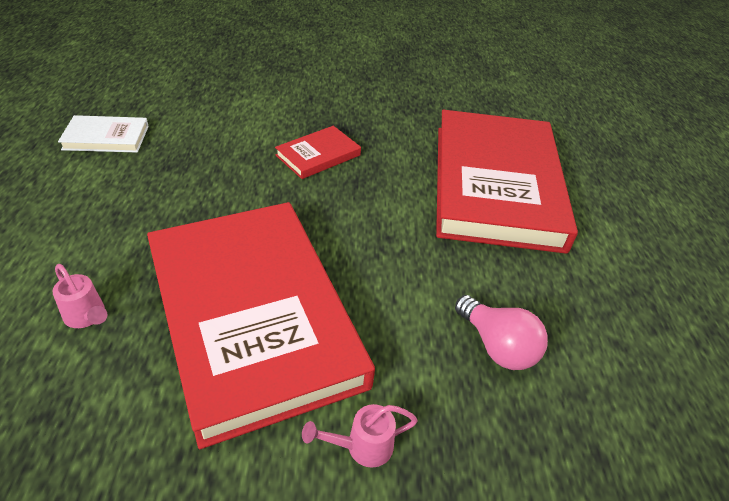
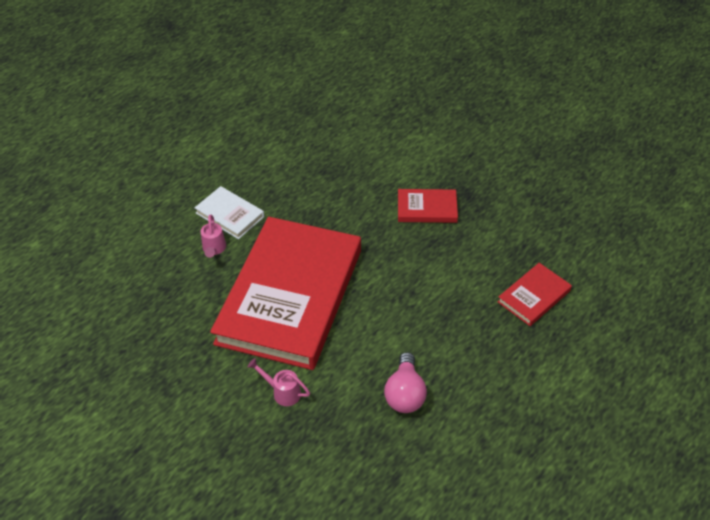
camera: 45 degrees right, 5 degrees up
(106, 138) = (305, 131): white book -> white book (230, 215)
(495, 184) = (534, 296): red book -> red book, size x0.41

